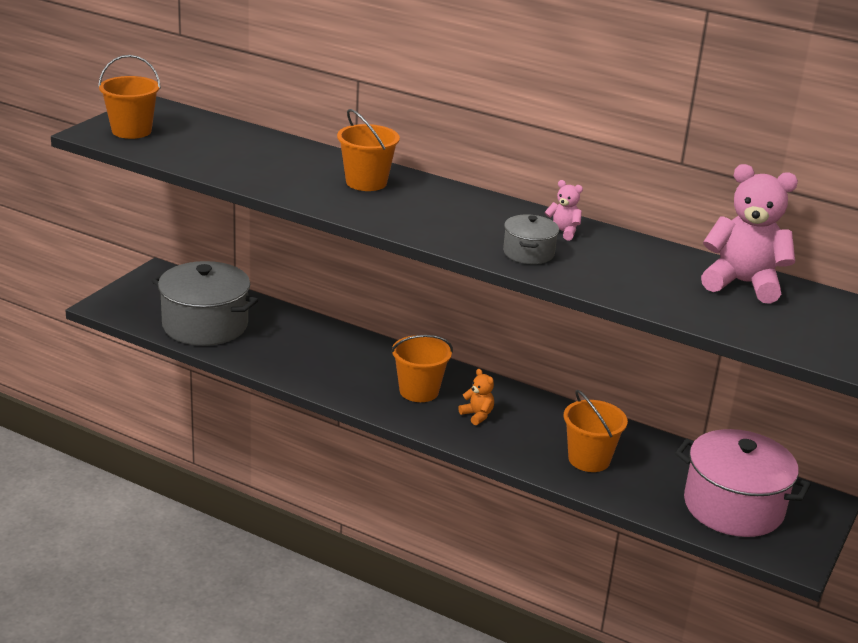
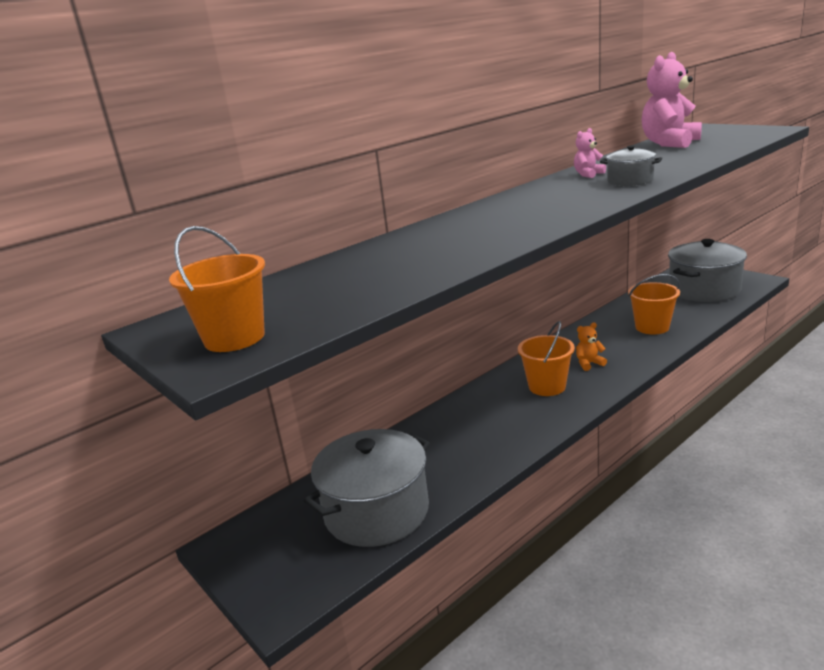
camera: 65 degrees left, 5 degrees down
(366, 182) = (469, 226): orange bucket -> none
(733, 506) = (704, 290): pink pot -> grey pot

